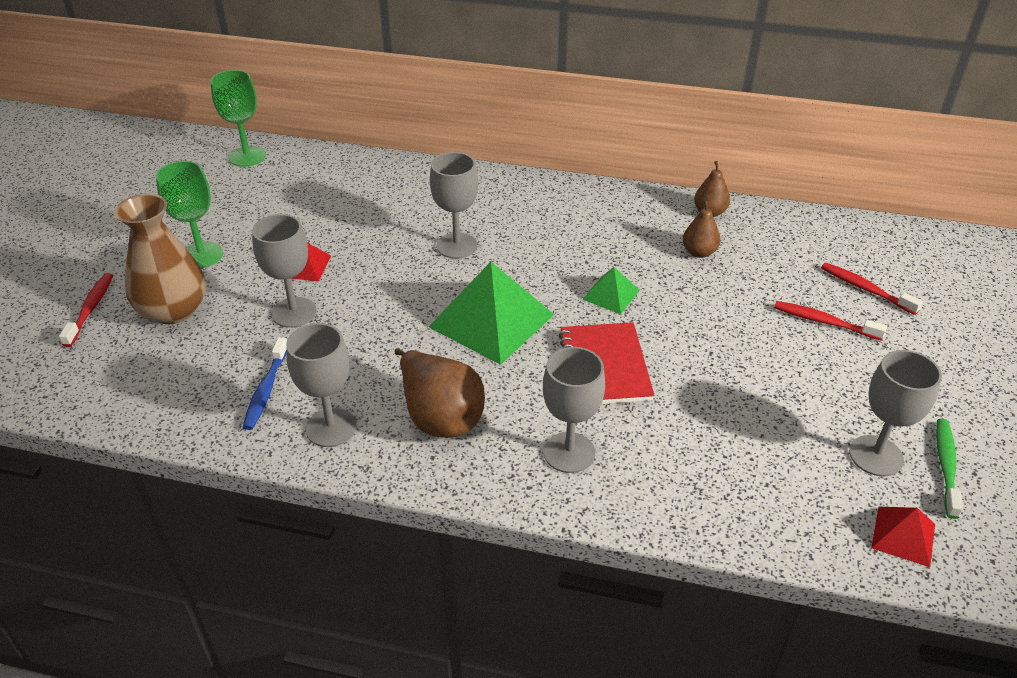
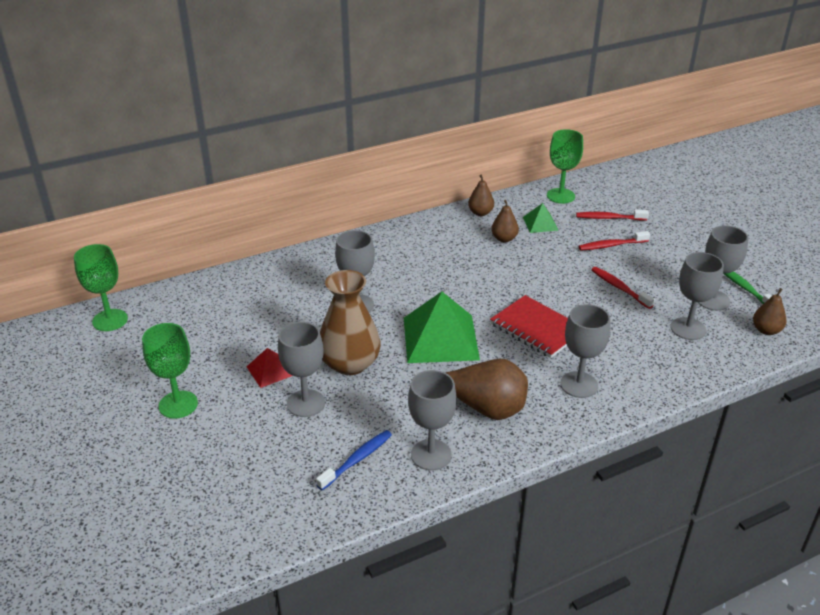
camera: 40 degrees left, 5 degrees down
(91, 309) = (141, 488): red toothbrush -> red toothbrush (619, 288)
(173, 310) = (212, 451): brown vase -> brown vase (350, 363)
(266, 390) = (357, 459): blue toothbrush -> blue toothbrush turned 105 degrees counterclockwise
(611, 294) = (488, 287): green pyramid -> green pyramid (540, 223)
(791, 470) = (688, 329): none -> grey goblet
(835, 235) = (560, 196): none -> green goblet
(903, 535) = (766, 330): red pyramid -> brown pear

